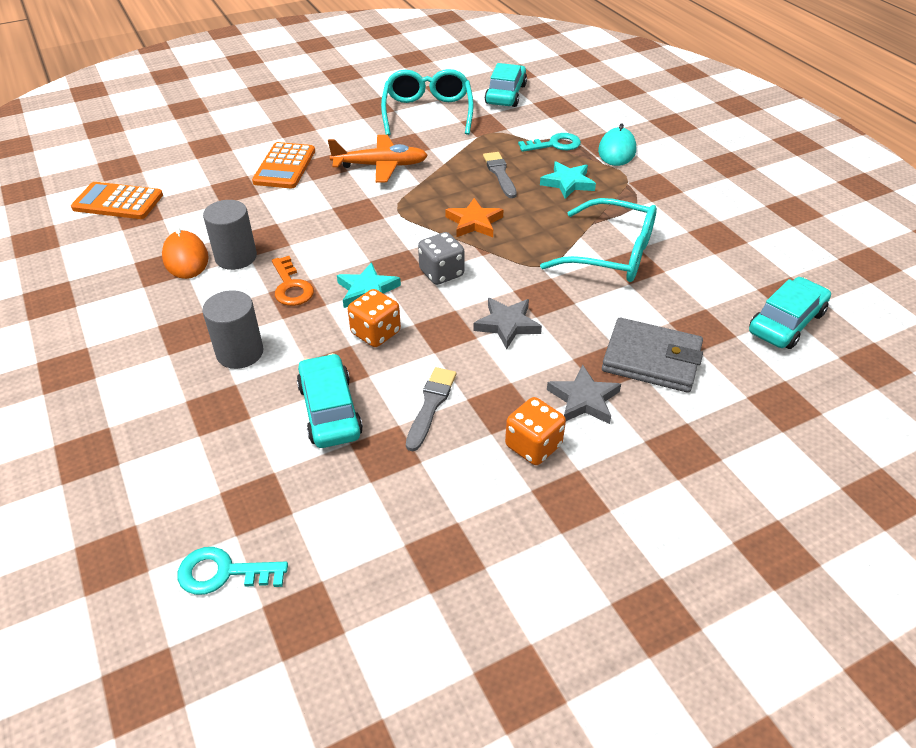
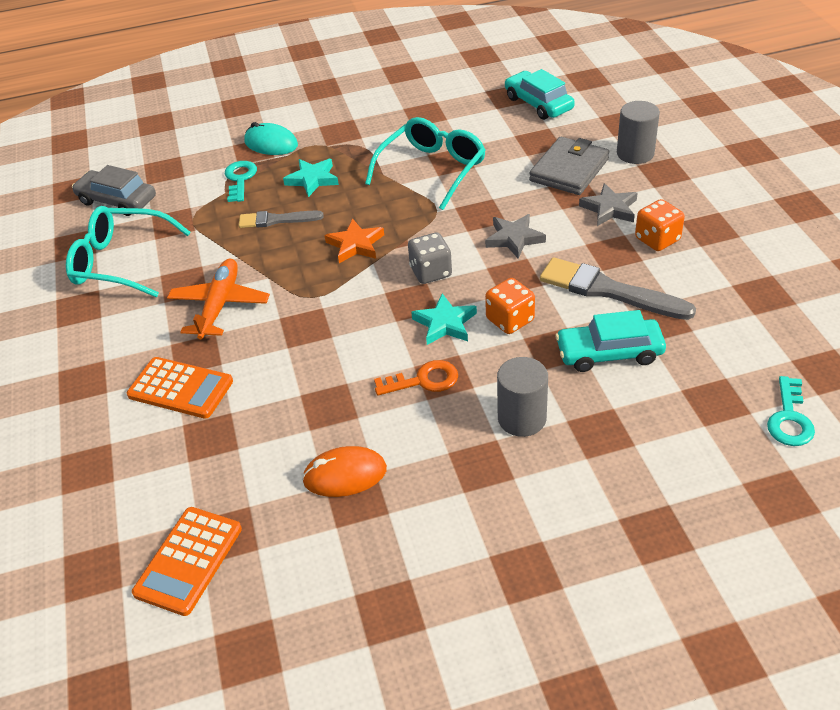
camera: 75 degrees left, 0 degrees up
(236, 257) = (357, 428): grey cylinder -> grey cylinder (635, 153)
(431, 405) = (608, 290): grey brush -> grey brush, size x1.65
(505, 94) = (117, 200): turquoise car -> grey car

